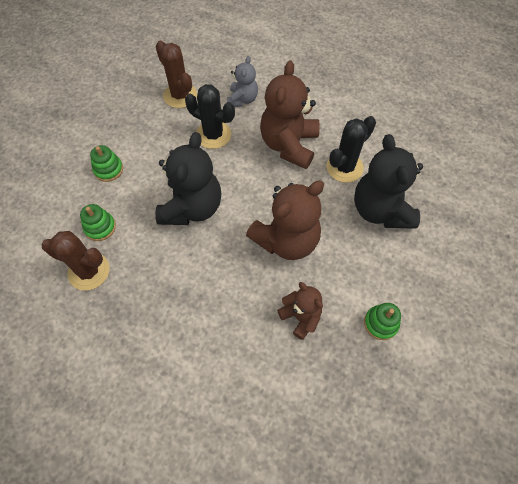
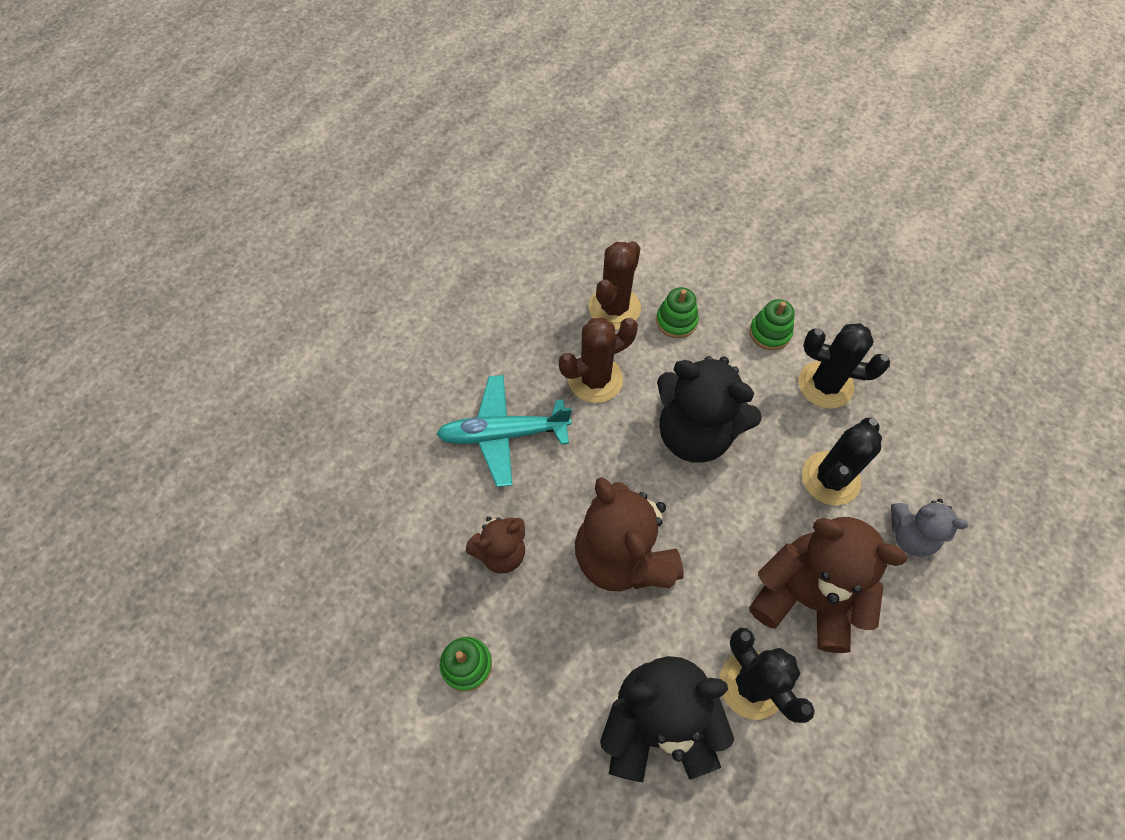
camera: 100 degrees right, 0 degrees up
(148, 138) = (825, 385): none -> black cactus
(180, 95) = (916, 437): brown cactus -> brown cactus (595, 379)
(209, 334) = (503, 434): none -> turquoise plane

